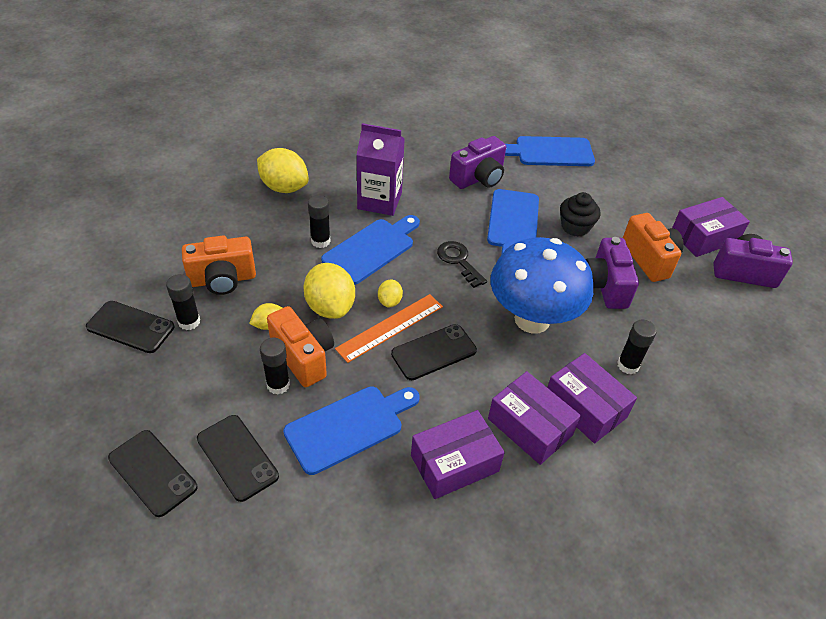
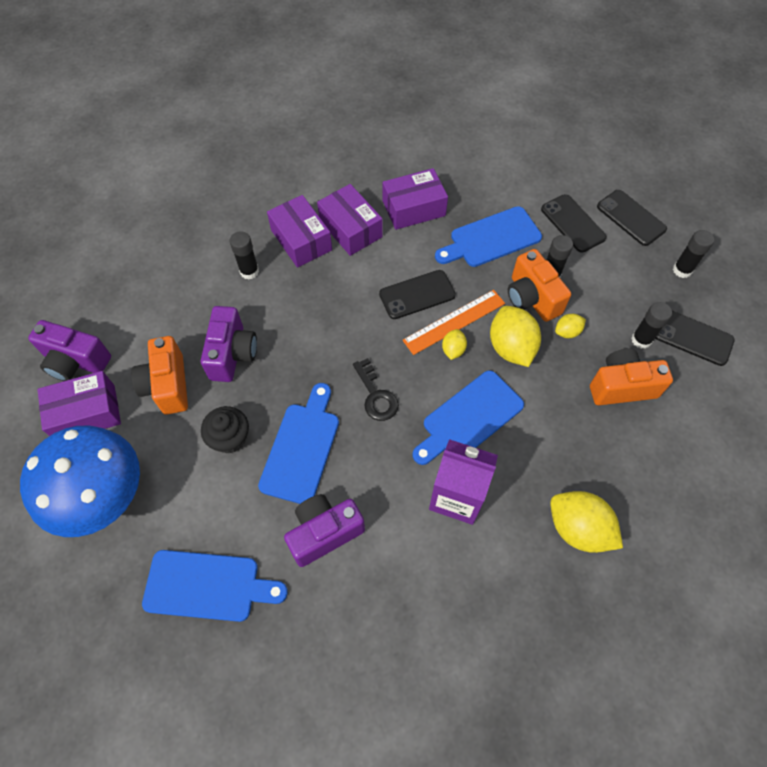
camera: 170 degrees left, 15 degrees up
(320, 241) = (525, 433): black glue stick -> black glue stick (682, 270)
(532, 319) = (319, 321): blue mushroom -> blue mushroom (104, 498)

